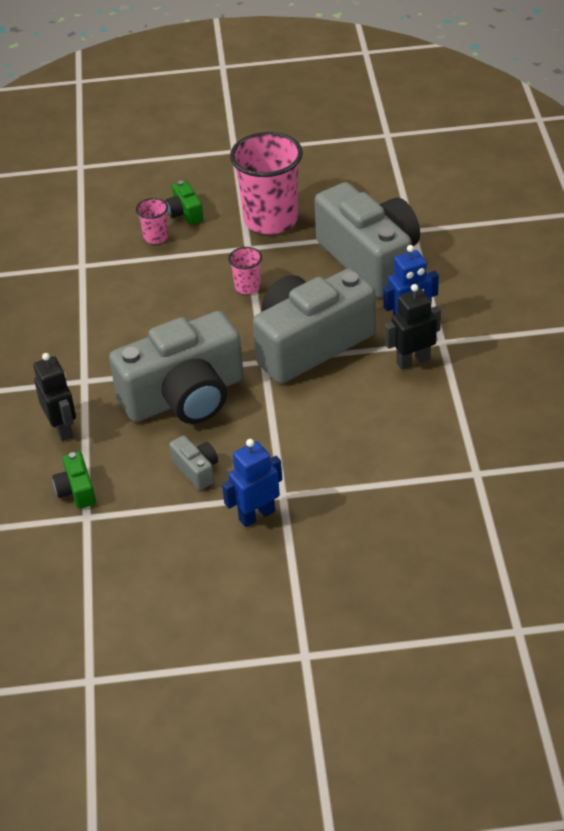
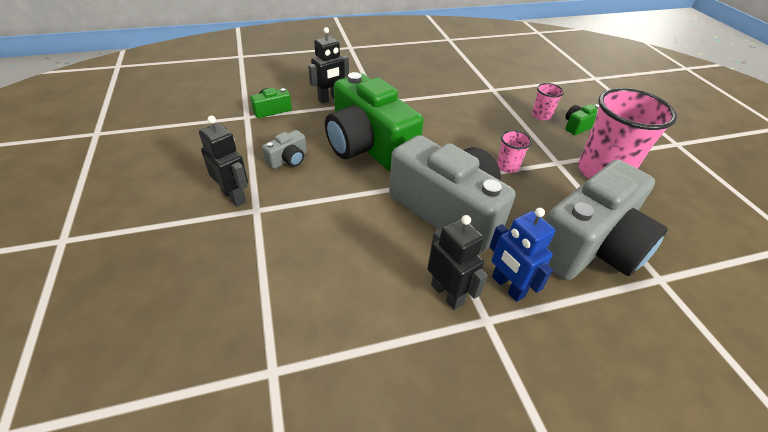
camera: 75 degrees right, 0 degrees up
(185, 396) = (368, 146): grey camera -> green camera
(256, 515) = (234, 196): blue robot -> black robot

